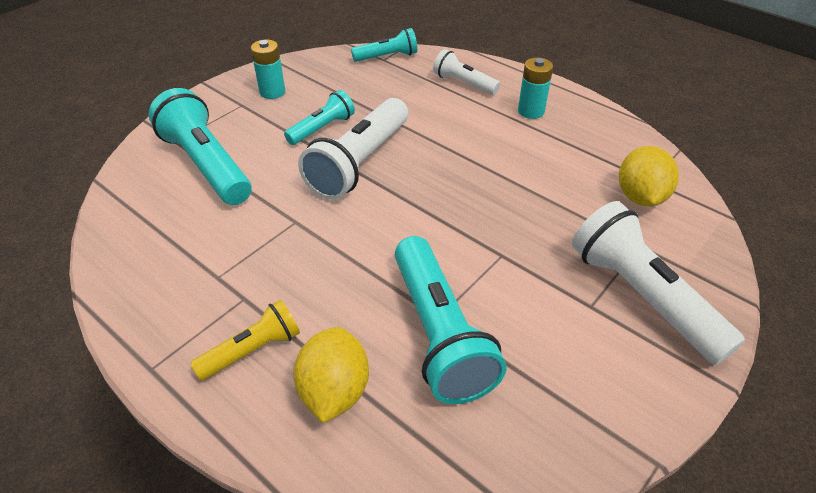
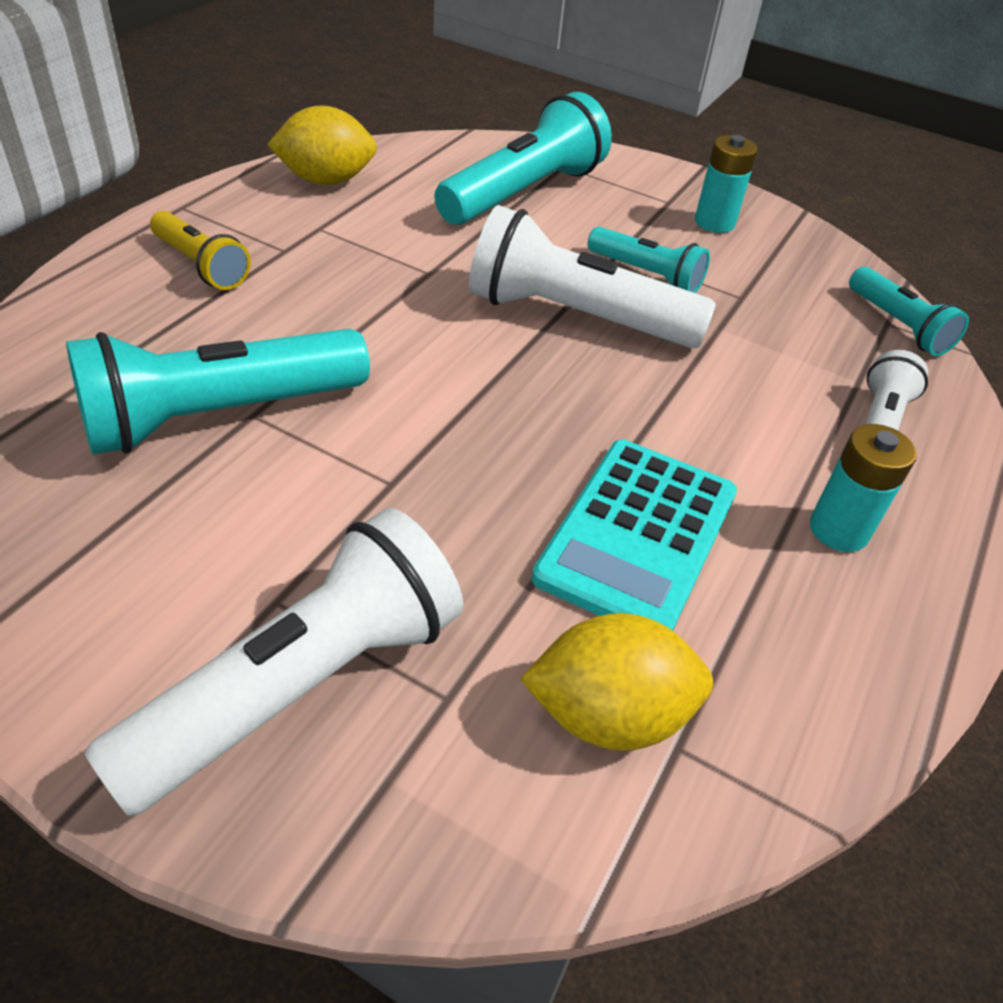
camera: 75 degrees right, 0 degrees up
(334, 391) = (132, 330): yellow lemon -> yellow lemon (326, 180)
(537, 170) = (637, 535): none -> turquoise calculator

